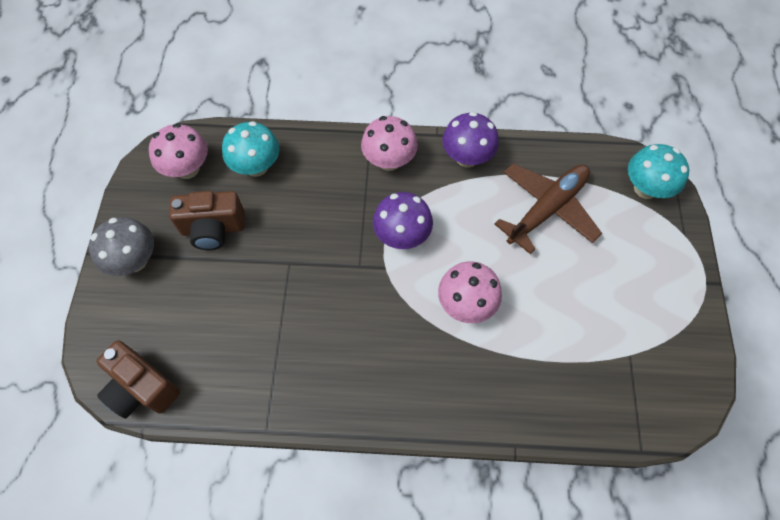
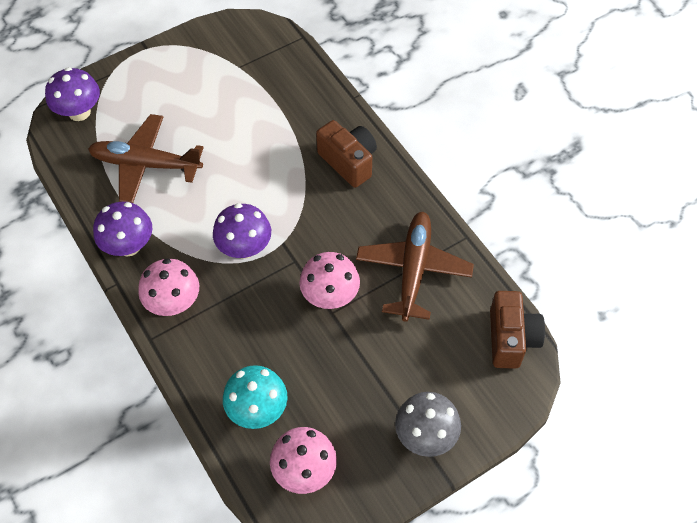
camera: 125 degrees left, 5 degrees down
(213, 229) = (347, 396): brown camera -> brown camera (348, 162)
(273, 356) = (413, 270): none -> brown plane
(466, 304) = (273, 173): pink mushroom -> pink mushroom (330, 296)
(645, 188) = (79, 112): turquoise mushroom -> purple mushroom

